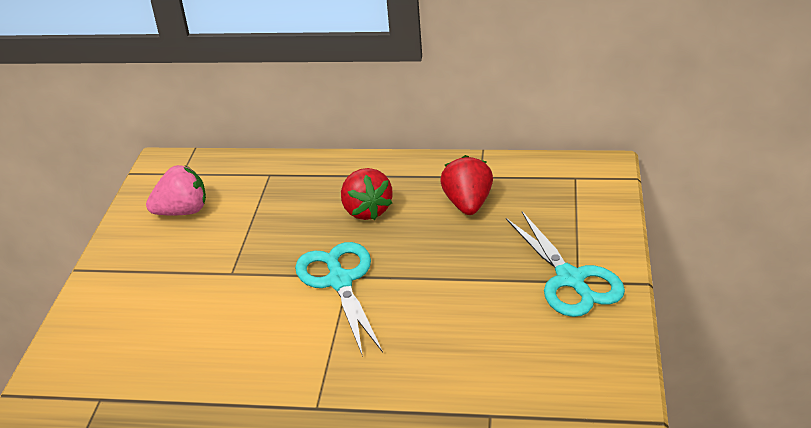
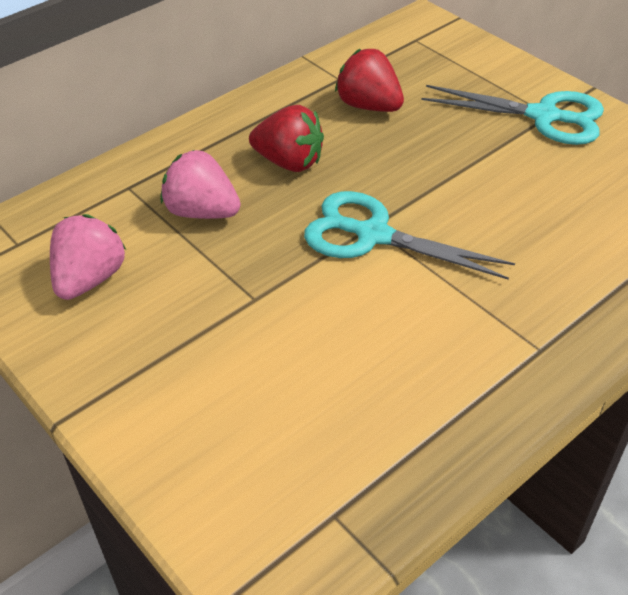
camera: 50 degrees left, 10 degrees up
(280, 210) = (202, 212): none -> pink strawberry

